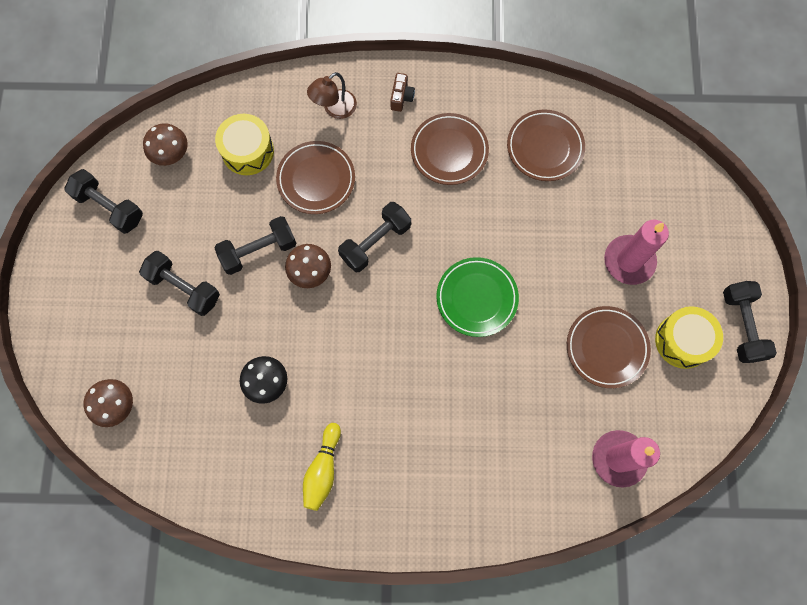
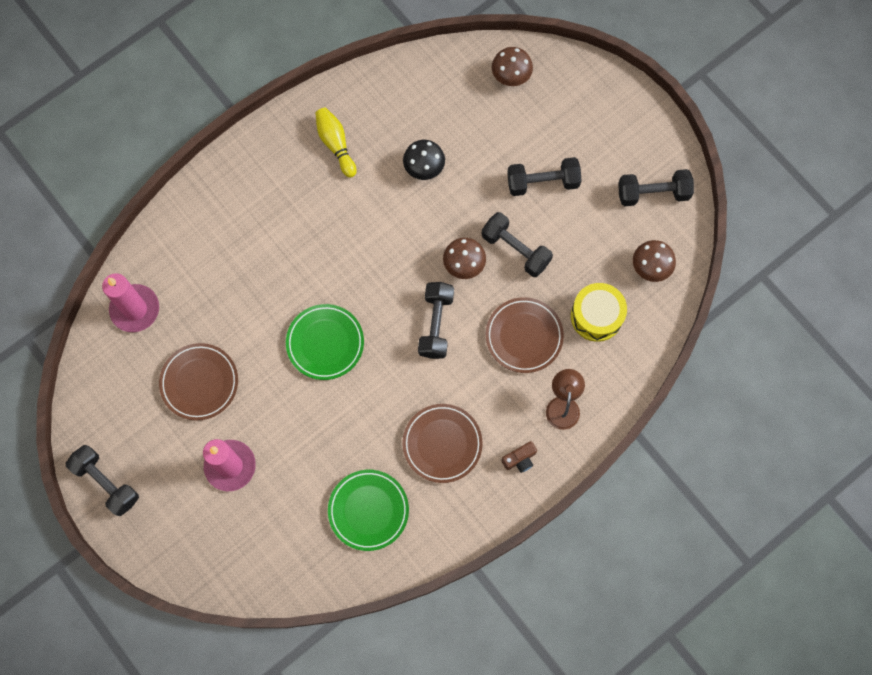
camera: 140 degrees right, 0 degrees up
(258, 250) = (515, 249): black dumbbell -> black dumbbell turned 75 degrees counterclockwise
(401, 97) = (520, 459): brown camera -> brown camera turned 90 degrees counterclockwise
(545, 147) = (368, 510): brown plate -> green plate
(683, 341) = (145, 434): yellow drum -> none

